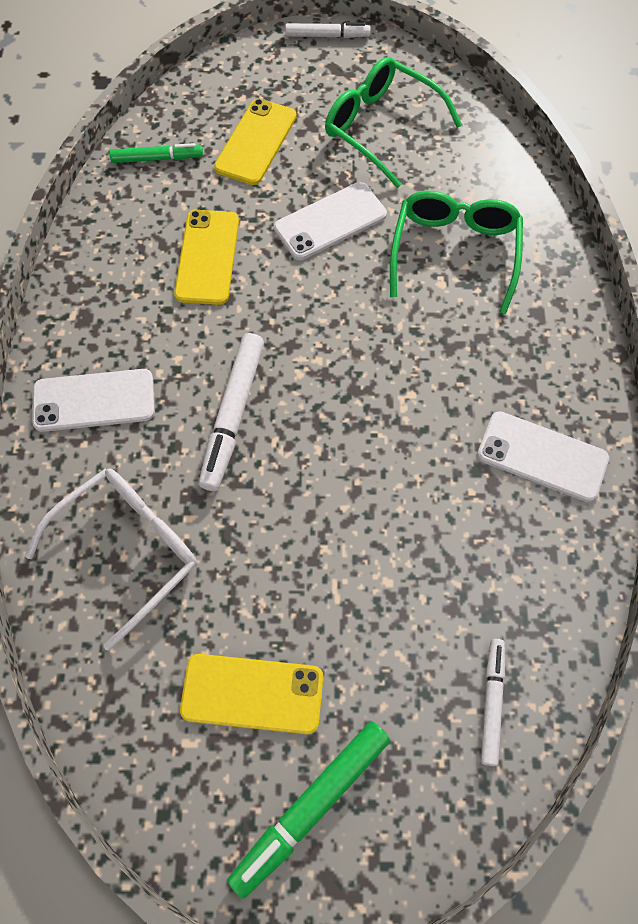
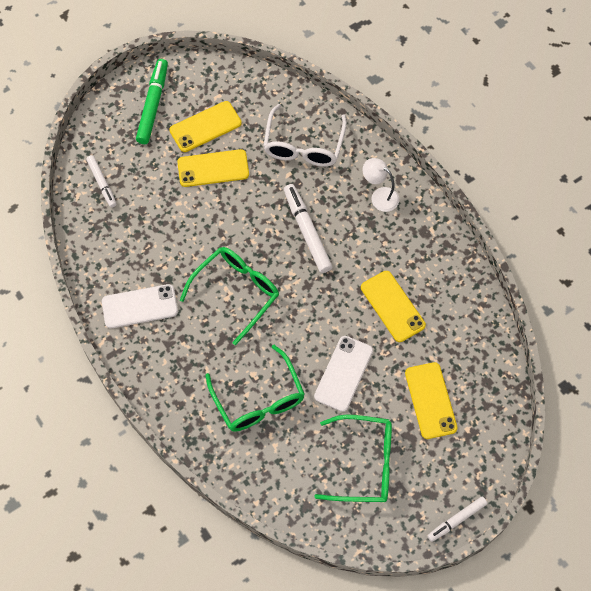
camera: 145 degrees right, 0 degrees up
(94, 401) = (379, 196): white phone -> white lamp
(157, 158) = (476, 350): green marker -> none
(294, 605) = (213, 168): none -> yellow phone
(393, 393) = (236, 293): none -> green glasses

